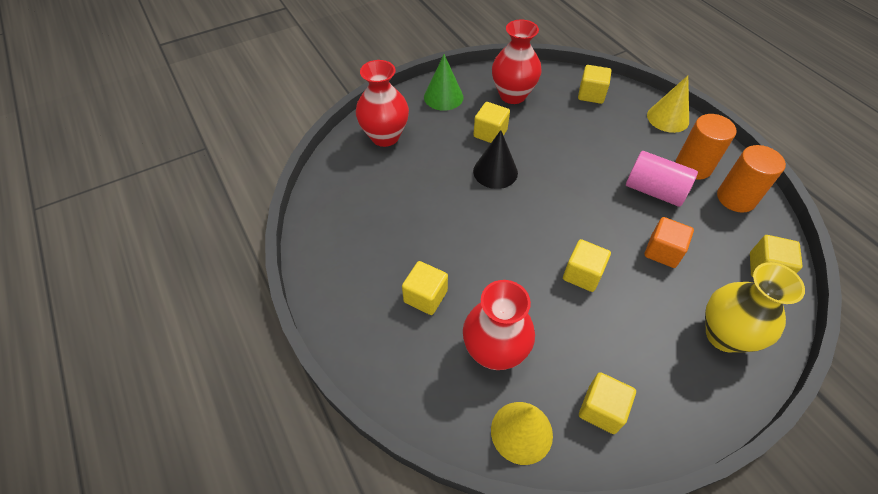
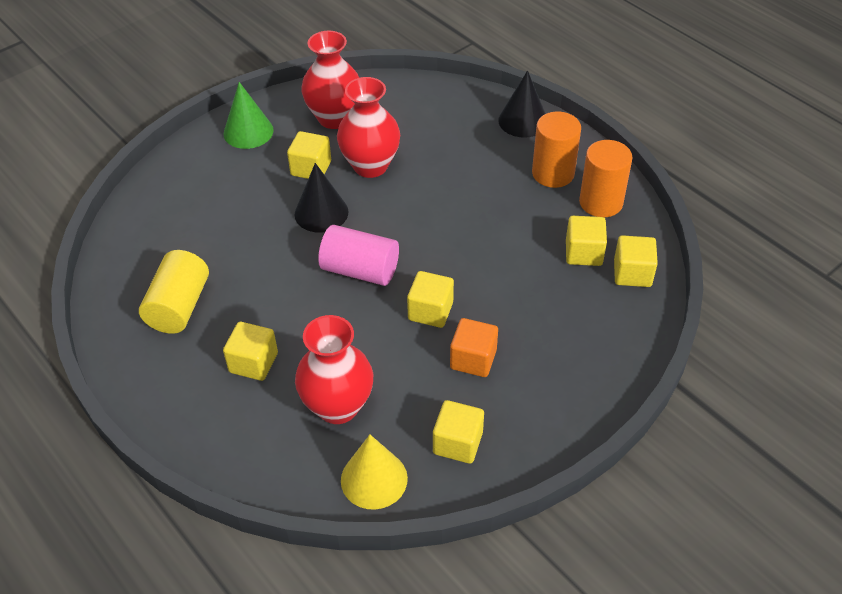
camera: 10 degrees left, 5 degrees down
(370, 235) = (179, 306): none -> yellow cylinder
(385, 136) = (181, 190): red vase -> red vase (370, 166)
(591, 94) = (430, 104): yellow cube -> yellow cube (583, 253)
(654, 191) = (508, 207): pink cylinder -> pink cylinder (360, 270)
(662, 251) = (519, 273): orange cube -> orange cube (473, 359)
(668, 118) = (523, 121): yellow cone -> black cone
(724, 335) = (586, 349): yellow vase -> none

